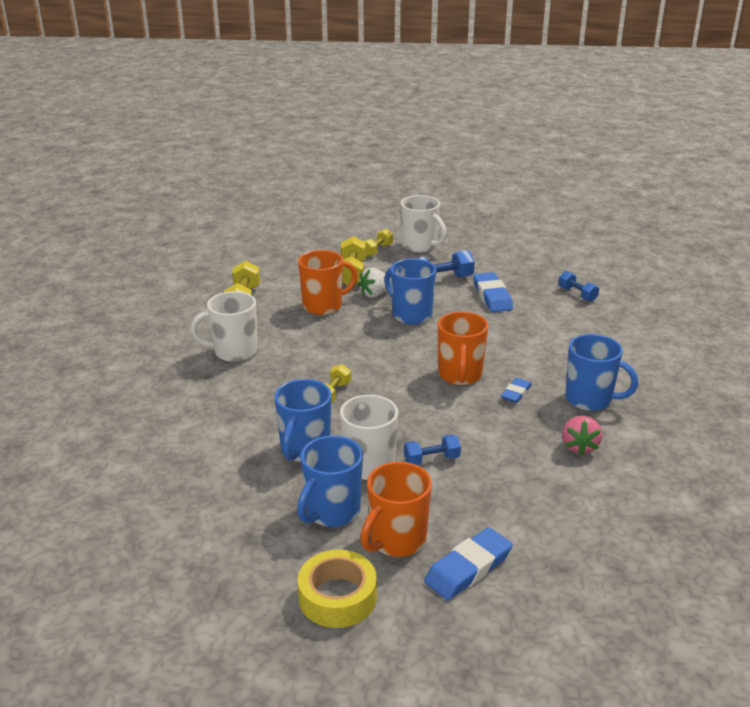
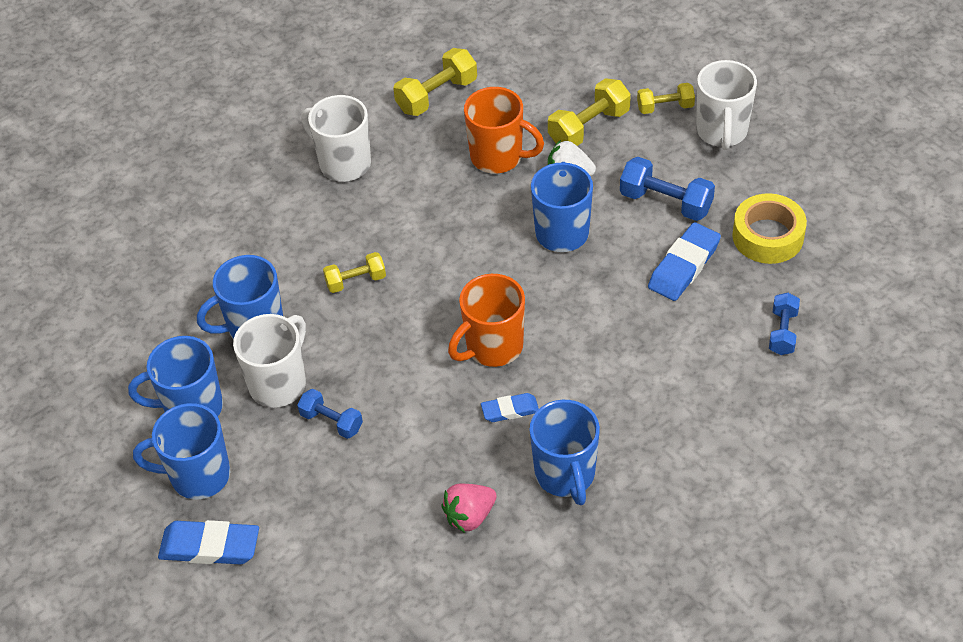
camera: 50 degrees right, 20 degrees up
(337, 597) = (98, 487): yellow tape -> yellow tape (768, 236)
(396, 540) = (198, 476): orange mug -> blue mug

